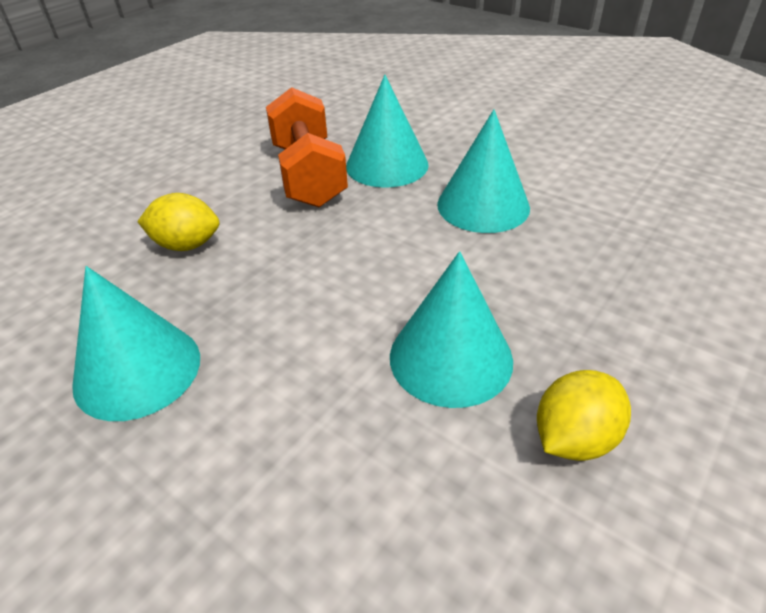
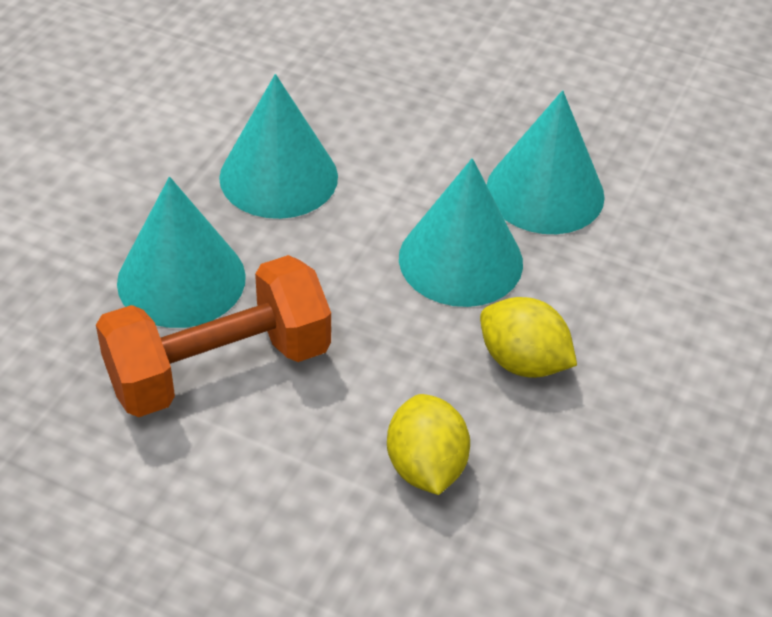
camera: 105 degrees left, 5 degrees up
(137, 370) = (651, 432): turquoise cone -> turquoise cone (460, 260)
(574, 438) = (604, 120): yellow lemon -> yellow lemon (523, 362)

